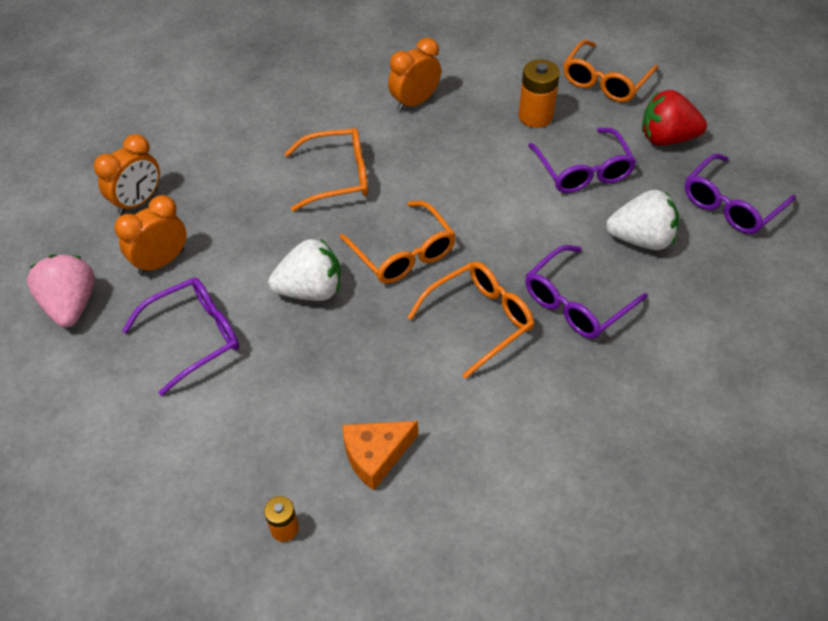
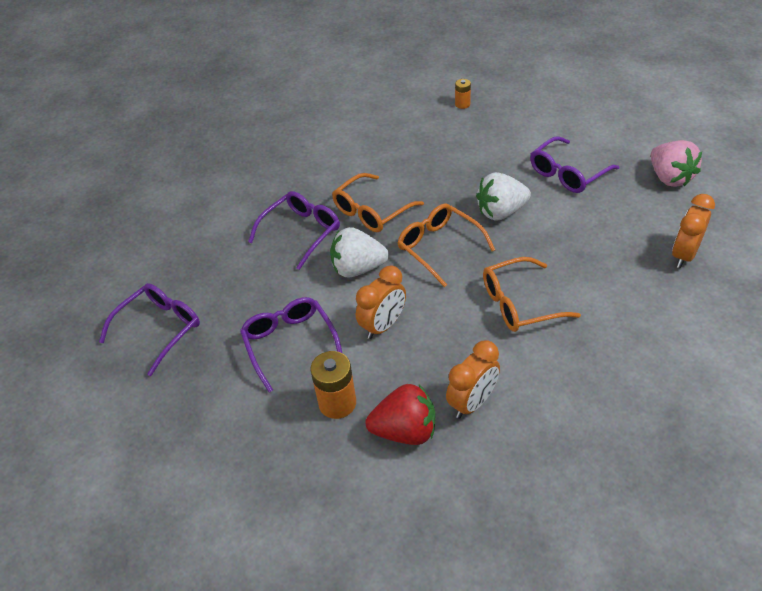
camera: 175 degrees right, 5 degrees down
(161, 262) = (626, 214): orange clock -> orange clock (383, 326)
(376, 455) = (423, 137): orange cheese -> none
(605, 81) = (256, 468): orange glasses -> none
(641, 239) = (245, 286): white strawberry -> white strawberry (358, 268)
(666, 138) = (201, 394): red strawberry -> red strawberry (405, 431)

